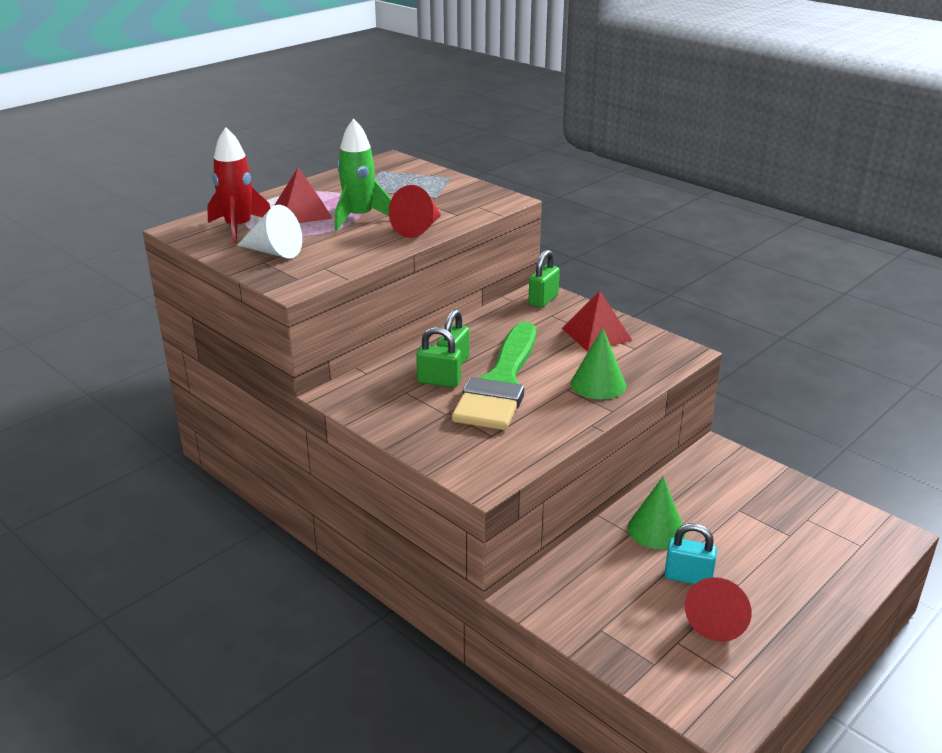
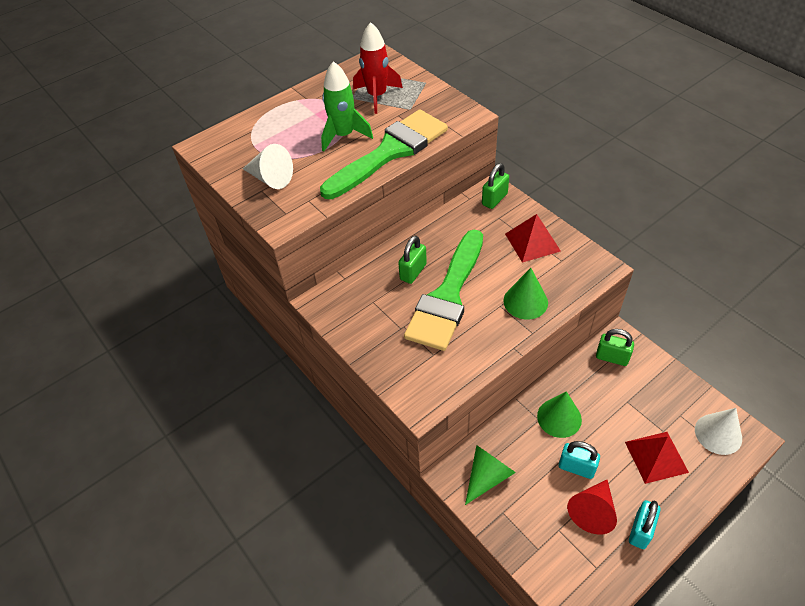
camera: 10 degrees right, 20 degrees up
(238, 228) = (246, 146): red rocket -> red rocket (377, 96)
(302, 212) = (298, 127): red pyramid -> red pyramid (656, 457)
(419, 228) = (390, 152): red cone -> green brush
(439, 381) = (399, 291): green padlock -> green padlock (612, 357)
(573, 593) = (487, 476): none -> green cone
(783, 635) = (640, 530): none -> turquoise padlock
(857, 534) = (718, 434): none -> white cone

